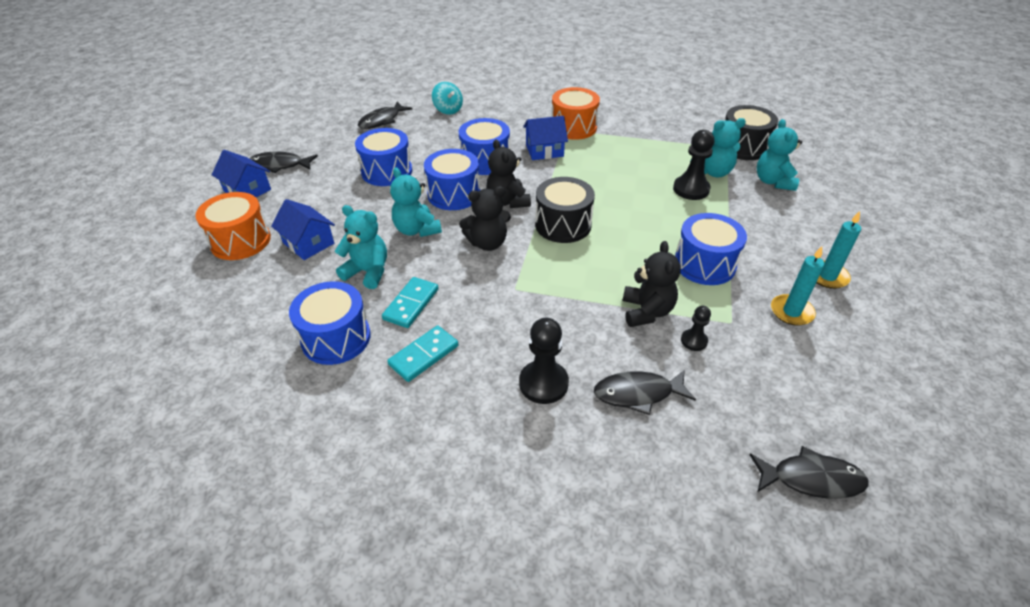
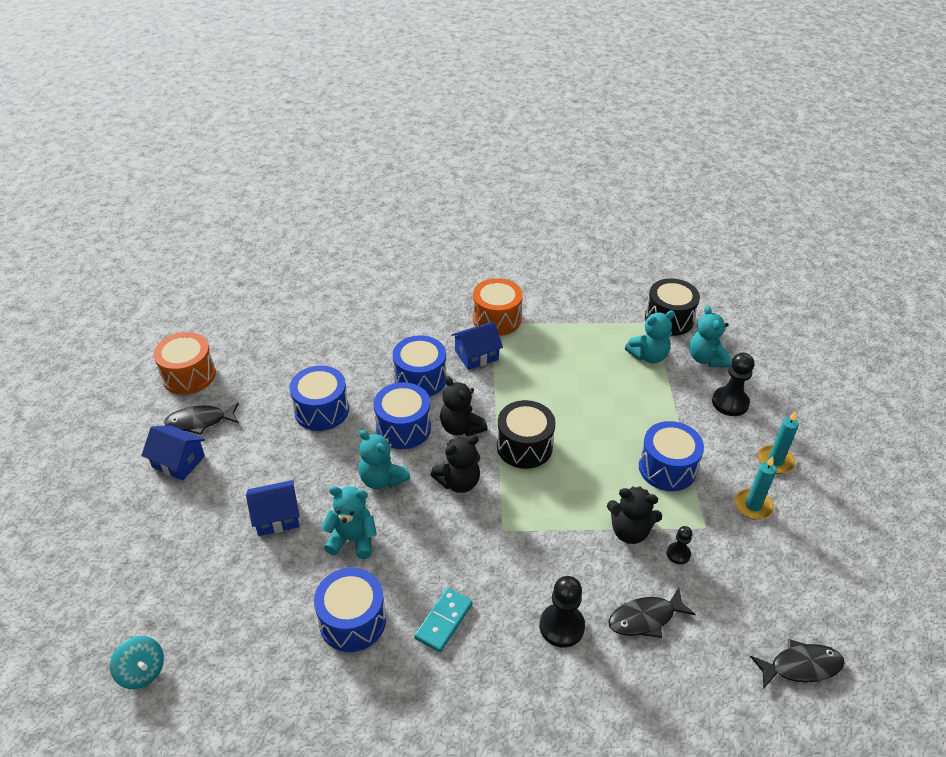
camera: 15 degrees left, 0 degrees up
(240, 241) = (202, 528): orange drum -> orange drum (189, 375)
(308, 243) = (276, 517): blue house -> blue house turned 45 degrees counterclockwise
(382, 120) = (288, 341): black fish -> none
(411, 304) = (410, 568): turquoise domino -> none
(448, 110) = (356, 315): turquoise spinning top -> turquoise spinning top (142, 671)
(646, 311) = (629, 531): black teddy bear -> black teddy bear turned 120 degrees clockwise
(691, 189) = (633, 381): black pawn -> black pawn (730, 403)

